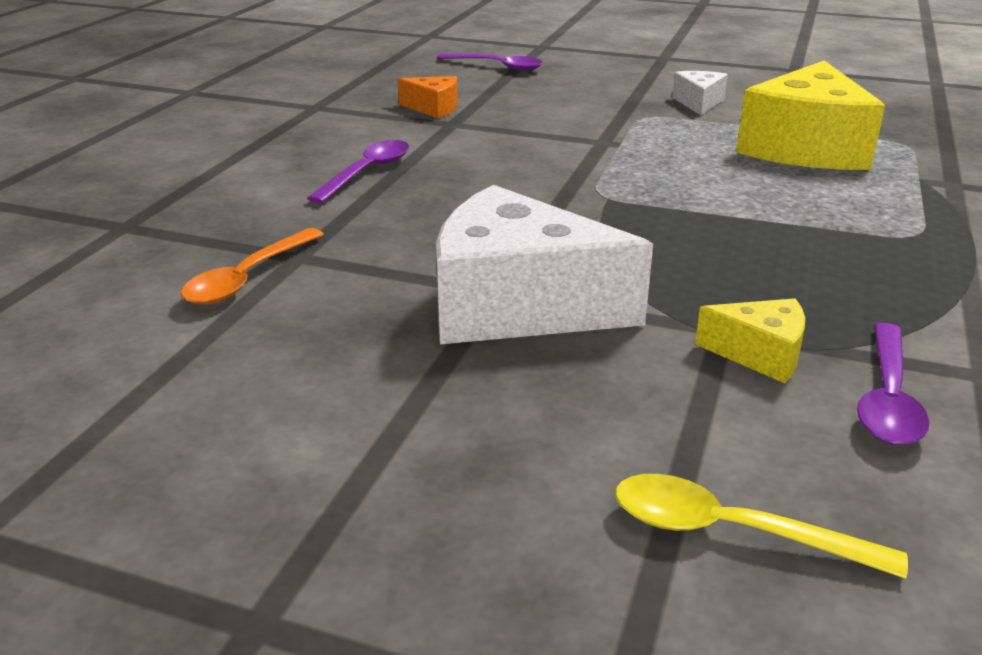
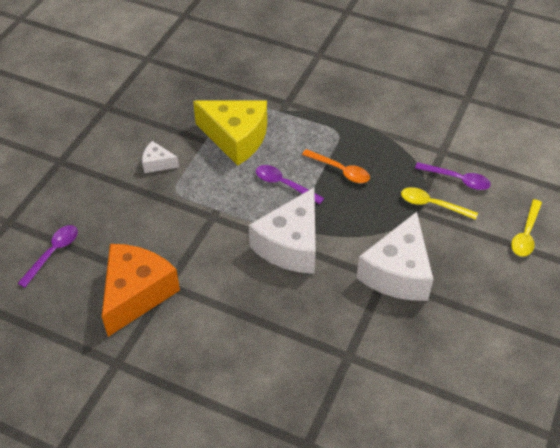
camera: 85 degrees left, 20 degrees up
(247, 278) = (371, 375): orange spoon -> orange spoon (340, 171)
(368, 172) = (243, 328): purple spoon -> purple spoon (283, 184)
(433, 108) = (136, 294): orange cheese -> orange cheese, size x2.15
(560, 199) = (290, 245): none -> white cheese
(760, 354) = (432, 204): yellow cheese -> yellow spoon

